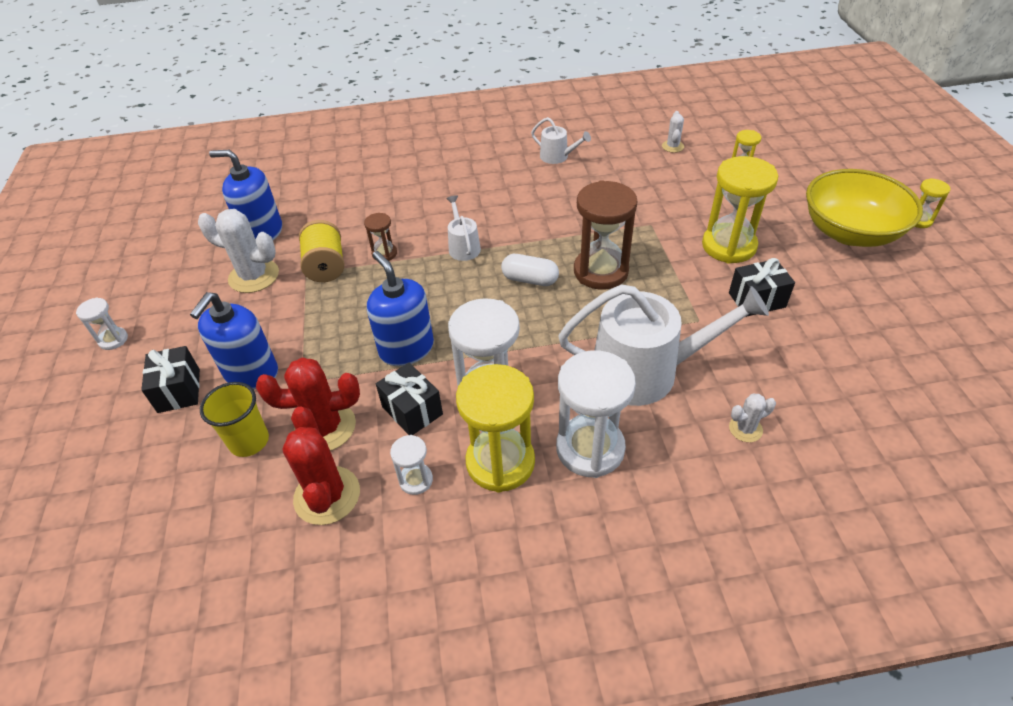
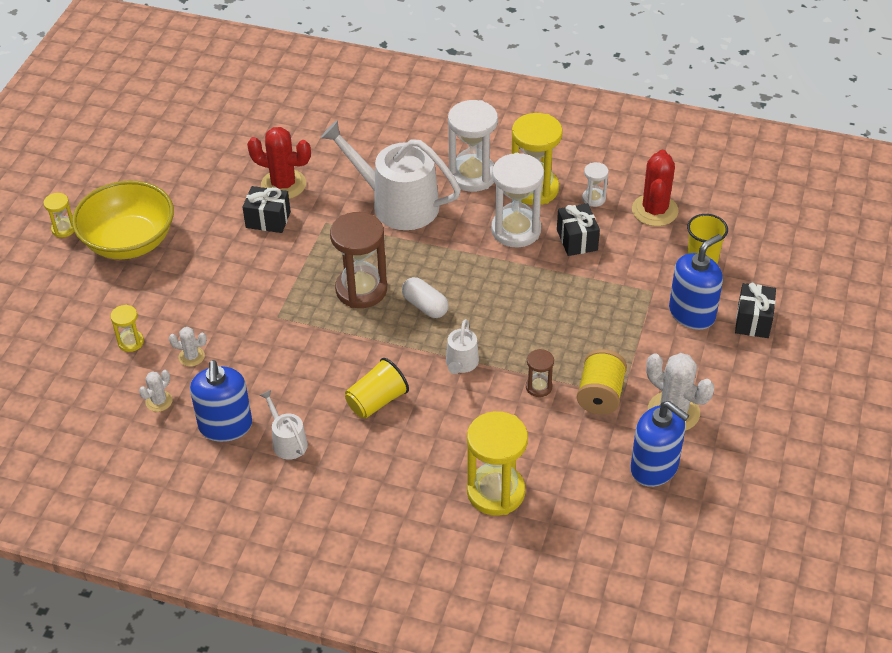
camera: 155 degrees left, 0 degrees up
(113, 340) = (813, 392): white hourglass -> none
(325, 427) = (644, 252): red cactus -> red cactus (283, 185)
(406, 349) = (560, 286): blue soap dispenser -> blue soap dispenser (225, 426)
(513, 199) = (376, 401): none -> yellow cup
(728, 246) = (236, 269): yellow hourglass -> yellow hourglass (496, 492)
(745, 429) = (368, 151): white cactus -> white cactus (191, 356)

